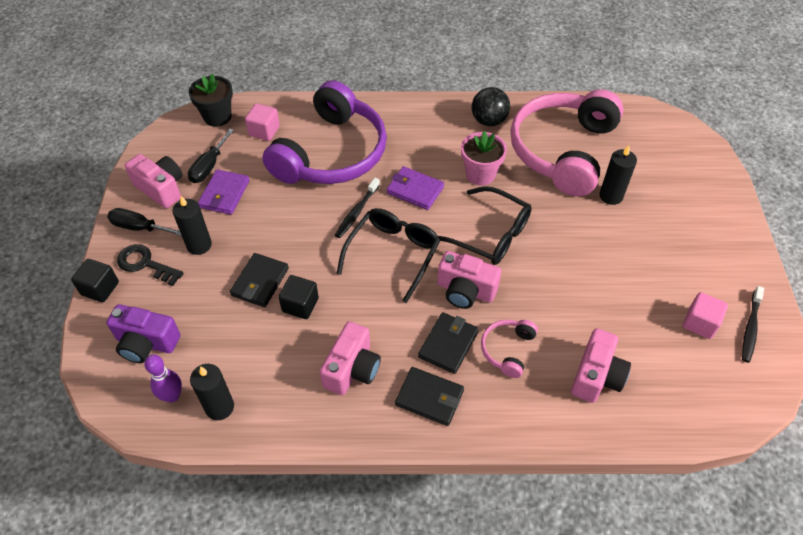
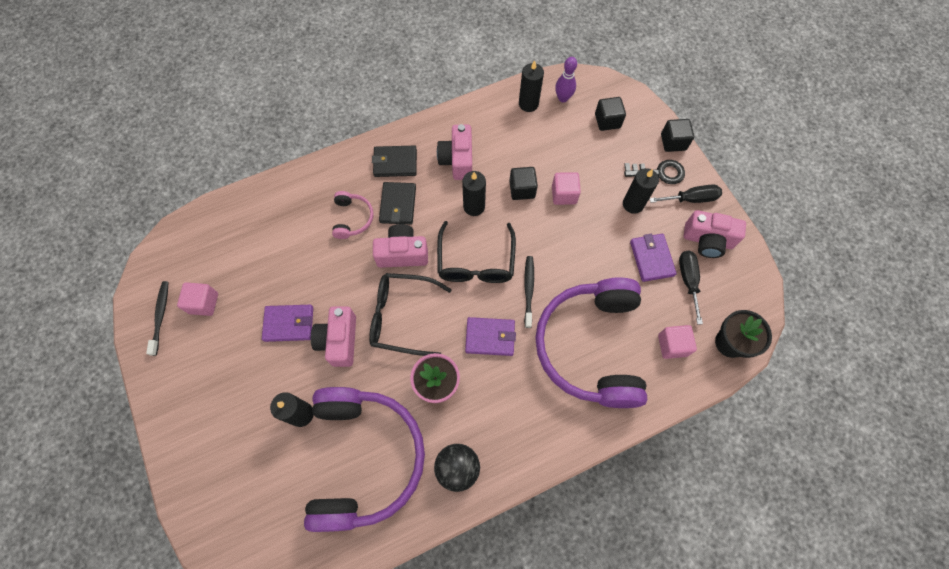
camera: 155 degrees right, 15 degrees up
(146, 343) = (607, 121): purple camera -> black cube
(260, 282) = (564, 194): black wallet -> pink cube
(364, 308) = (474, 206): none -> black candle
(562, 150) = (365, 458): pink headphones -> purple headphones
(596, 376) = (281, 225): pink camera -> pink camera (339, 341)
(607, 270) = (289, 324): none -> purple wallet

